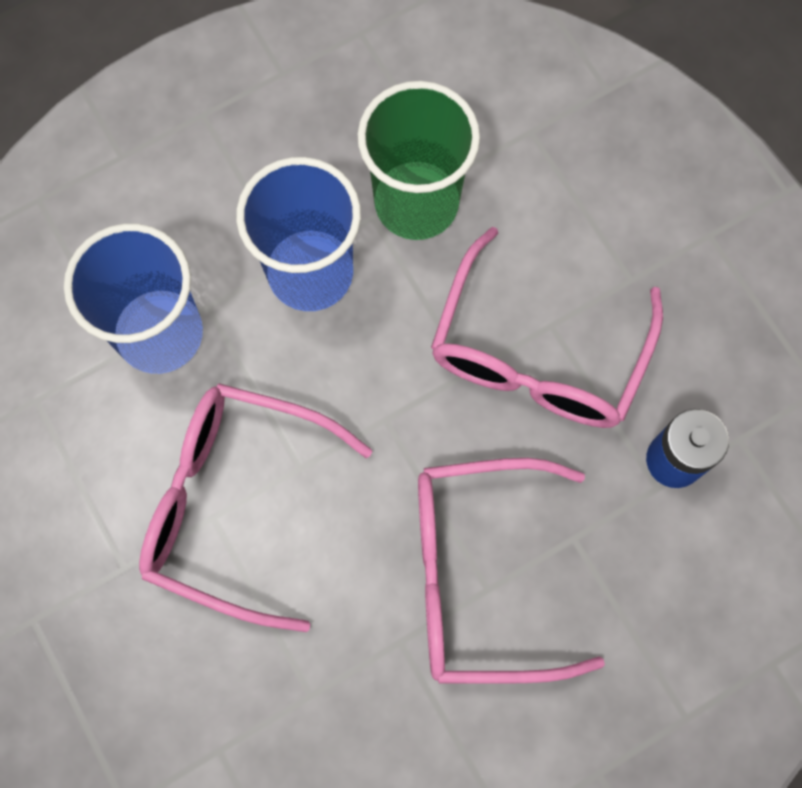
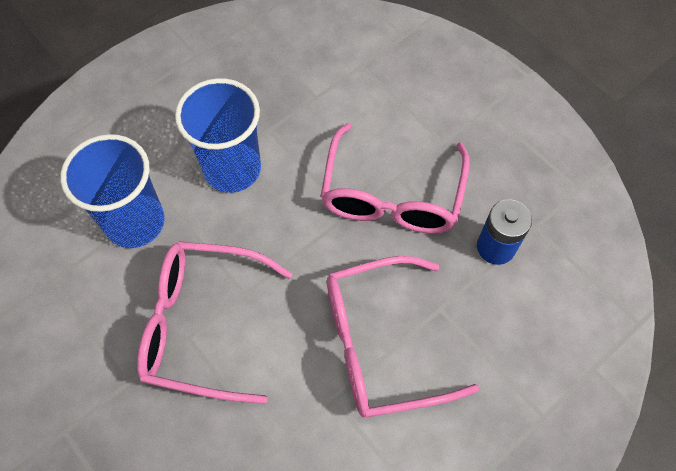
camera: 10 degrees left, 10 degrees down
(416, 203) = (295, 117): green cup -> none

